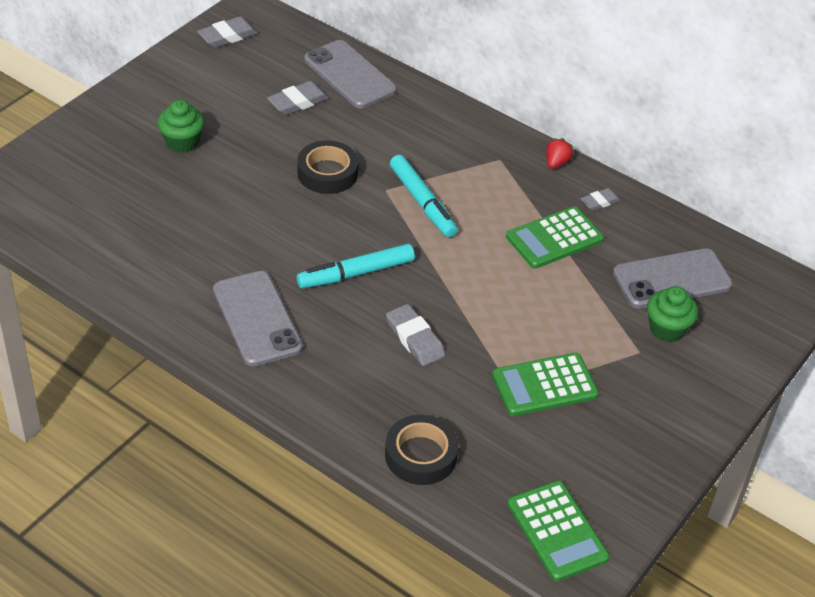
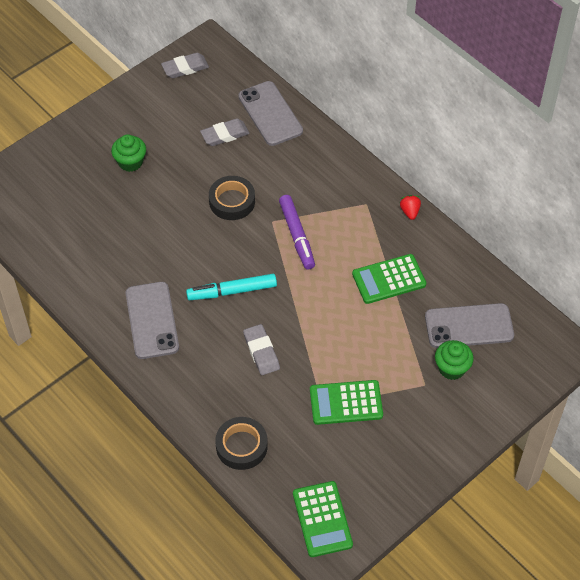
camera: 15 degrees right, 10 degrees up
(422, 202) = (296, 236): turquoise marker -> purple marker
(556, 162) = (410, 212): red strawberry -> red strawberry turned 45 degrees counterclockwise
(599, 202) = (433, 251): grey eraser -> none

